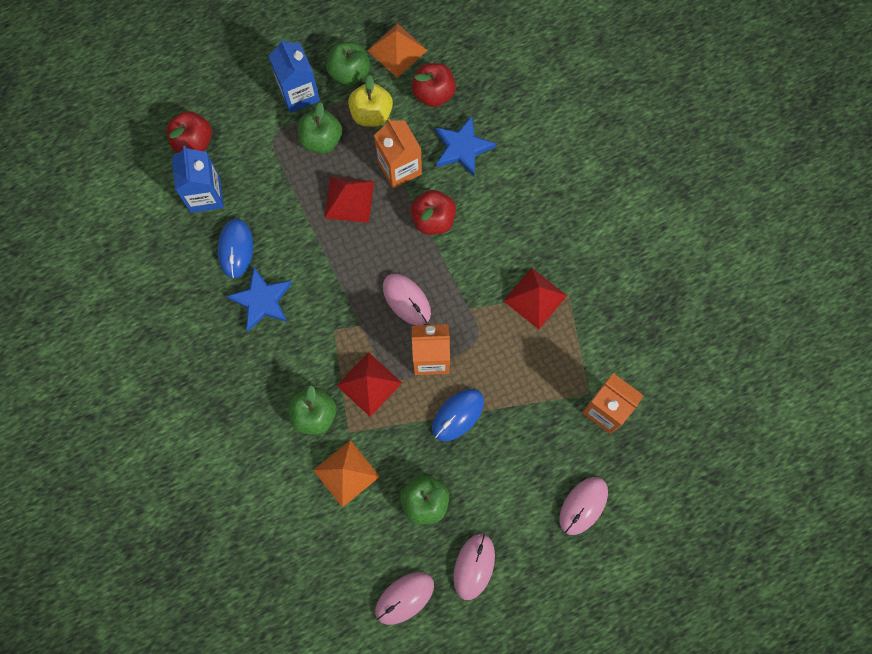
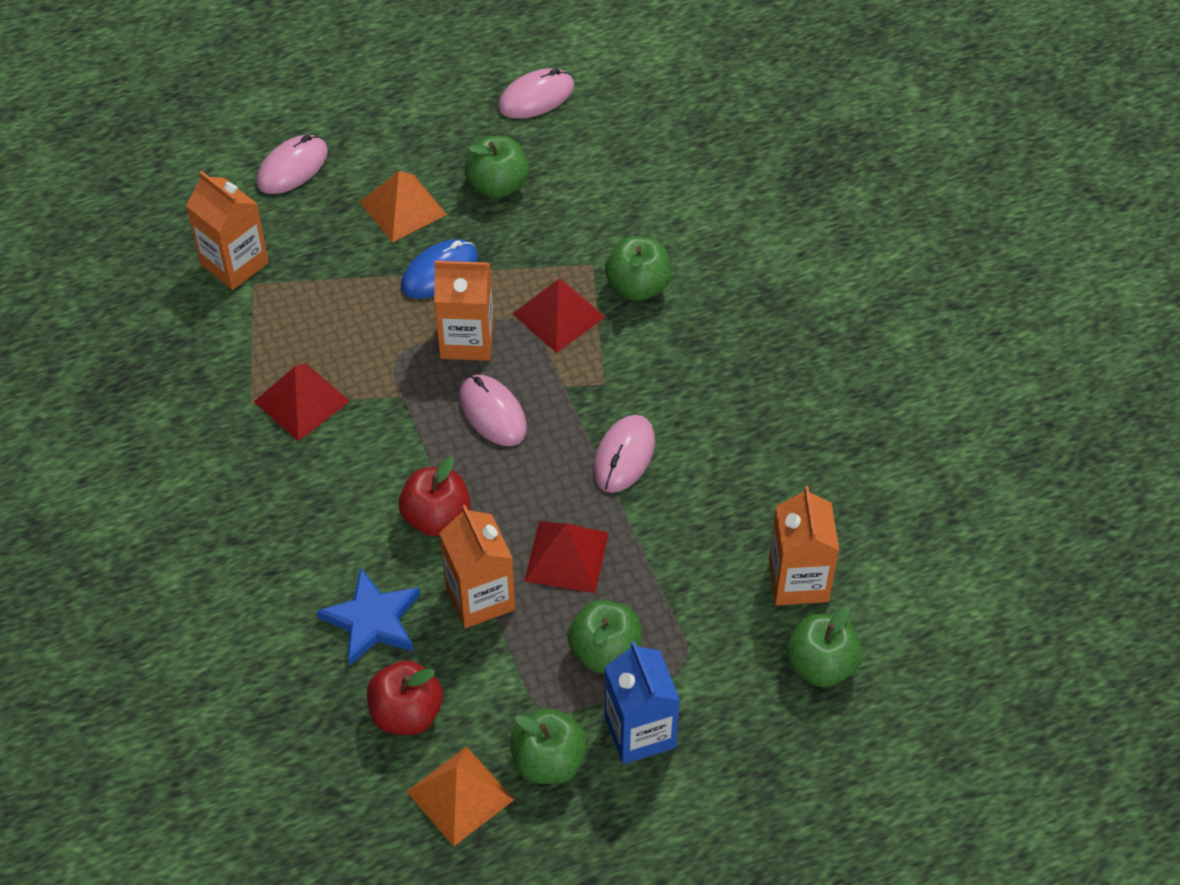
camera: 175 degrees left, 20 degrees down
(193, 142) = (821, 665): red apple -> green apple
(205, 195) = (798, 580): blue carton -> orange carton
(236, 249) = (749, 499): blue mouse -> none
(262, 300) = (709, 427): blue star -> none
(346, 473) = (599, 221): orange pyramid -> orange pyramid (403, 208)
(371, 114) = (517, 687): yellow apple -> none
(474, 566) = (445, 120): pink mouse -> pink mouse (624, 456)

